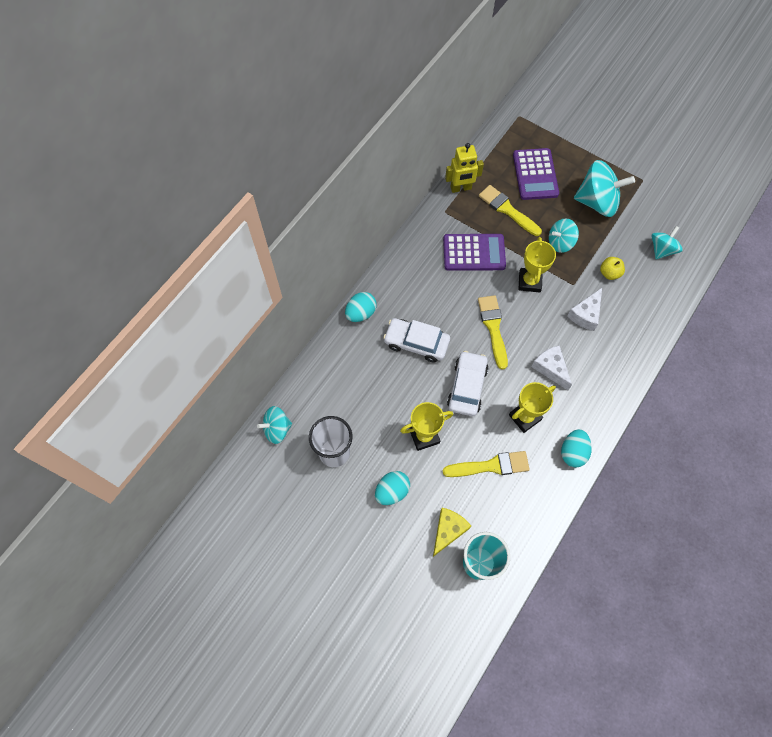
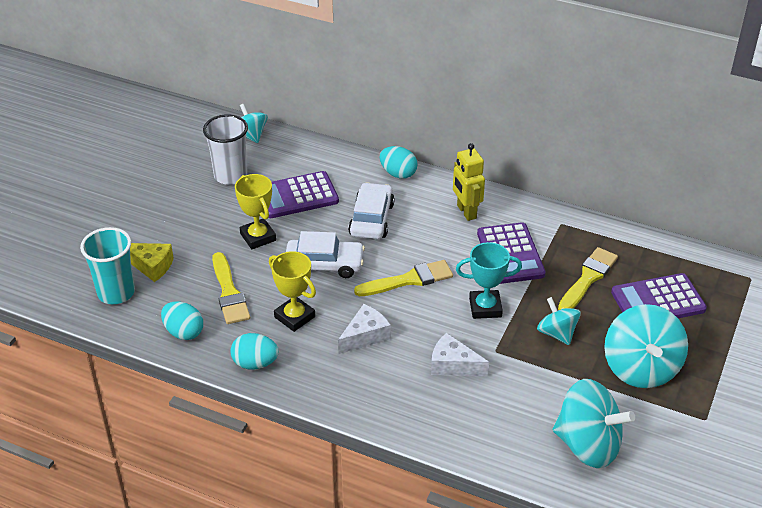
camera: 80 degrees right, 25 degrees down
(375, 398) = (297, 196): none -> purple calculator
(392, 491) = (192, 220): turquoise egg -> turquoise egg (184, 332)
(461, 188) = (602, 234): yellow robot -> yellow robot (466, 212)
(529, 282) = (485, 307): yellow trophy -> turquoise trophy
(609, 273) = (526, 387): yellow apple -> none
(661, 249) = (588, 445): turquoise spinning top -> turquoise spinning top, size x1.73

